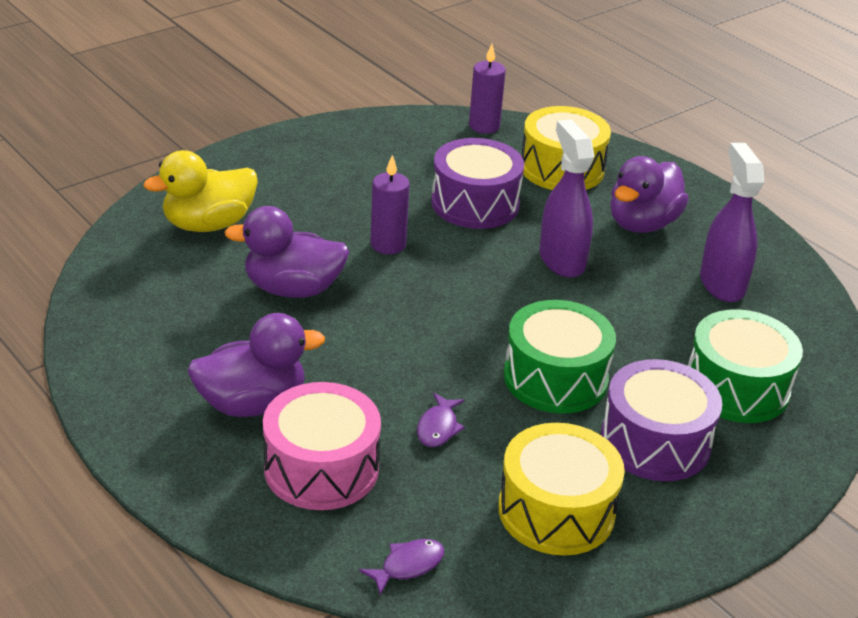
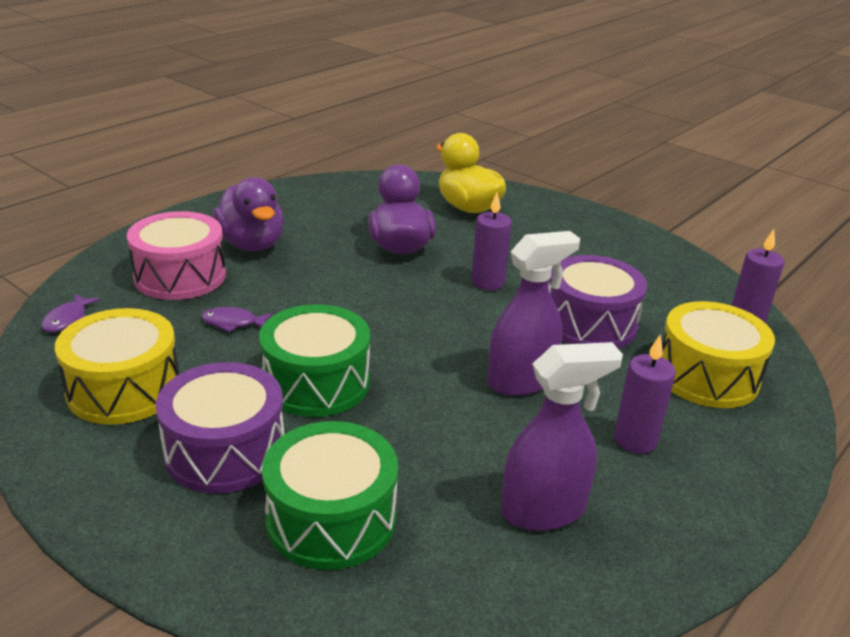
camera: 80 degrees right, 5 degrees down
(408, 566) = (67, 319): purple fish -> purple fish turned 60 degrees clockwise
(642, 224) = (635, 440): purple duck -> purple candle

